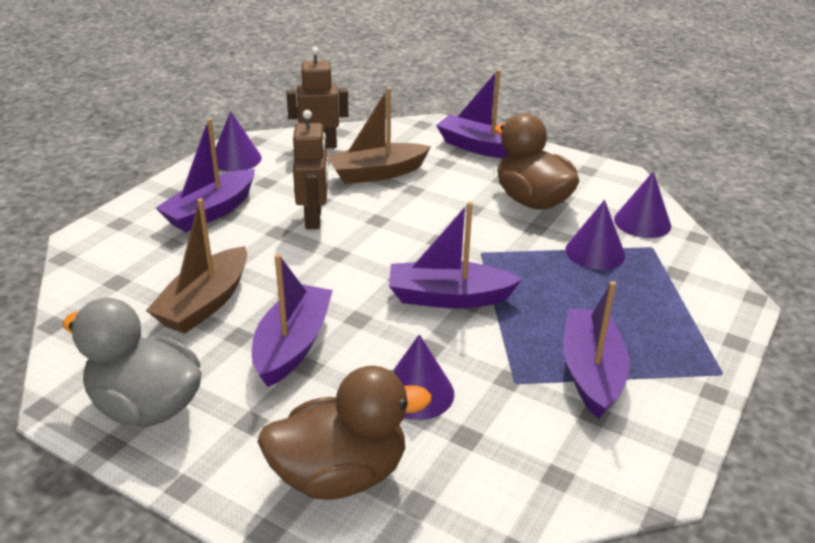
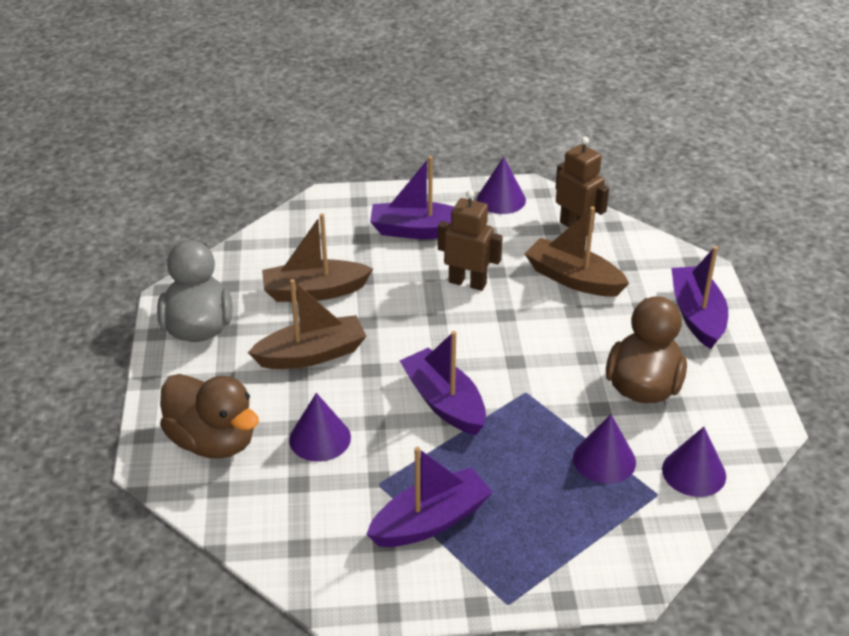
camera: 55 degrees right, 5 degrees up
(293, 345) = (312, 354): purple boat -> brown boat
(314, 219) = (467, 282): brown robot -> brown robot turned 120 degrees counterclockwise

